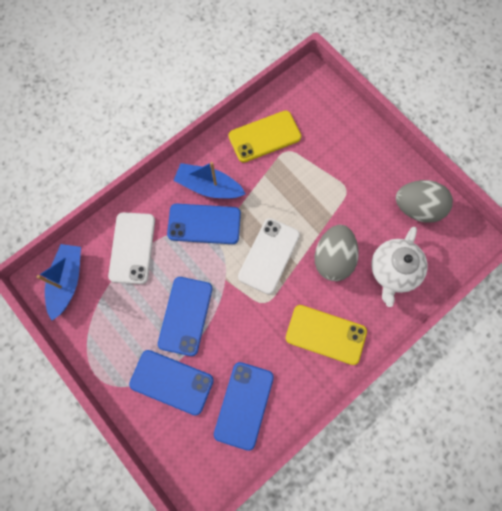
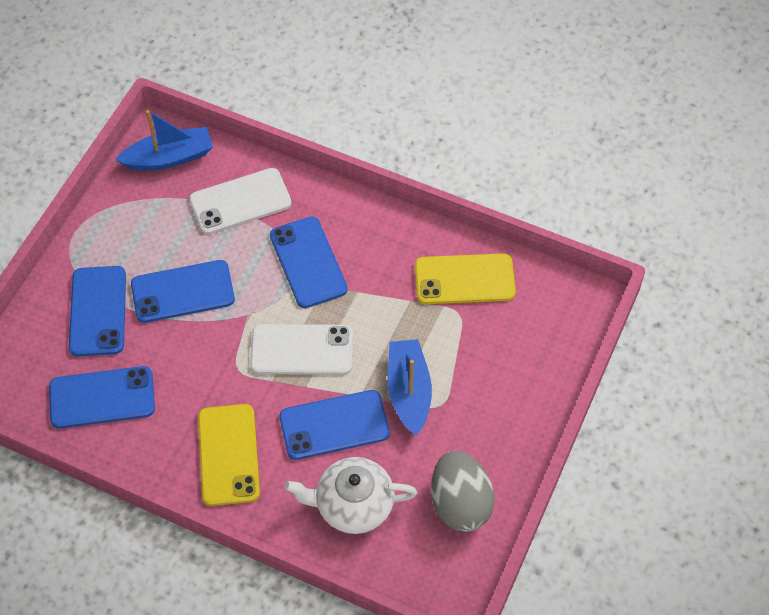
camera: 65 degrees right, 15 degrees down
(209, 187) = (360, 247): blue boat -> blue boat (409, 391)
(264, 136) = (464, 279): yellow phone -> yellow phone turned 45 degrees counterclockwise
(333, 258) = (334, 425): grey egg -> blue phone

